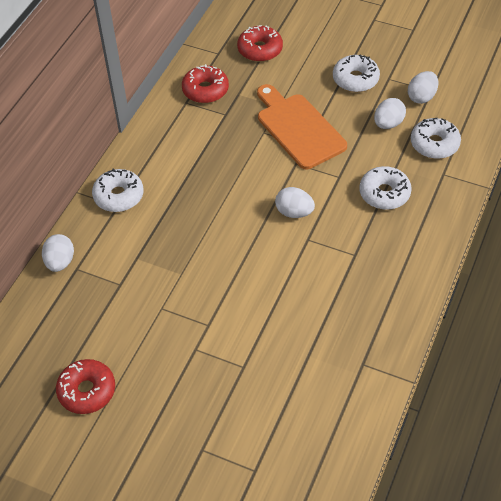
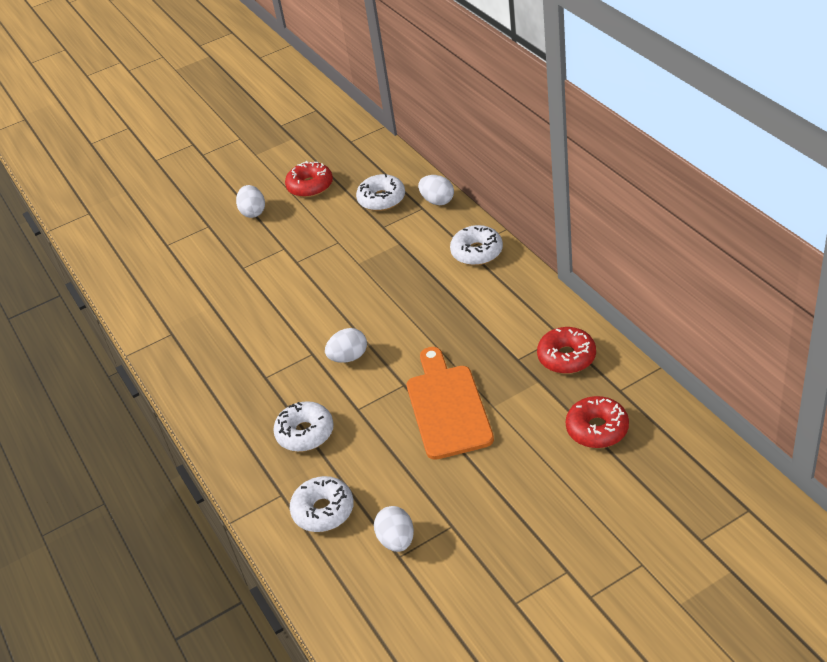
camera: 130 degrees right, 10 degrees down
(298, 128) = (447, 407): orange cutting board -> orange cutting board turned 105 degrees counterclockwise
(355, 79) = (476, 493): white donut -> white donut (381, 199)
(388, 124) = (386, 486): white egg -> white egg (253, 212)

